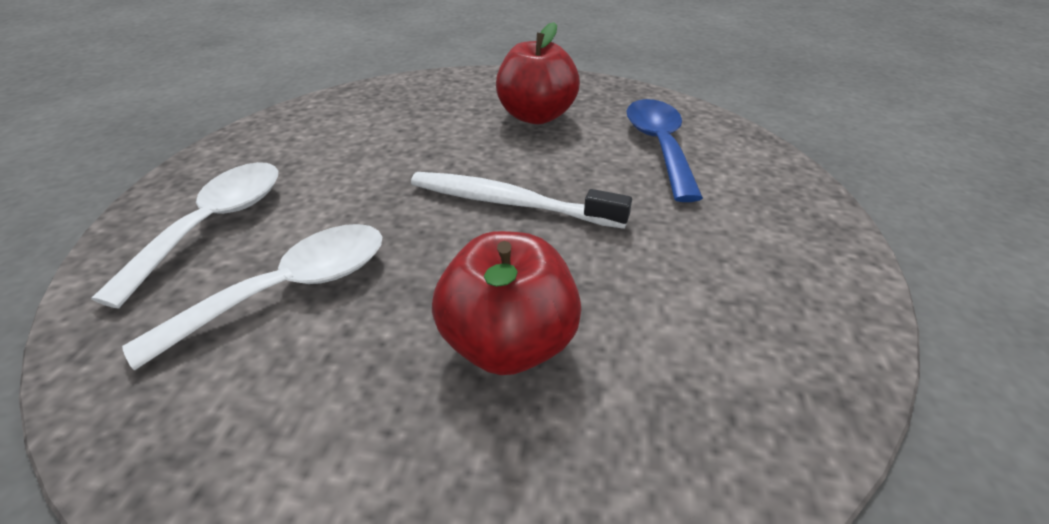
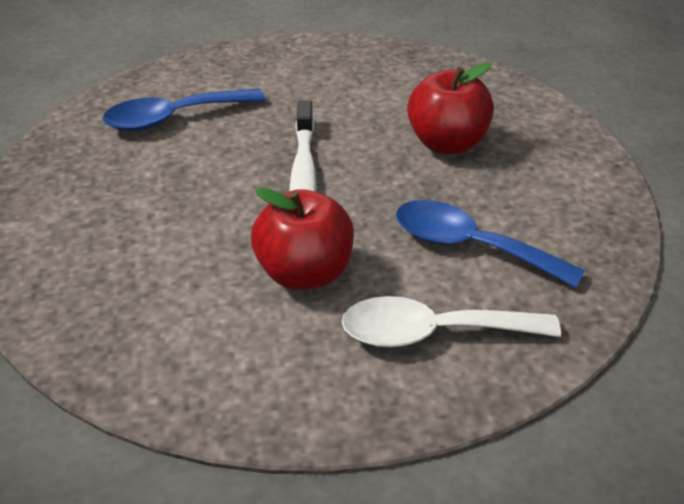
camera: 110 degrees left, 0 degrees up
(290, 289) = (470, 246): white spoon -> blue spoon
(536, 116) = (132, 195): red apple -> red apple (304, 274)

